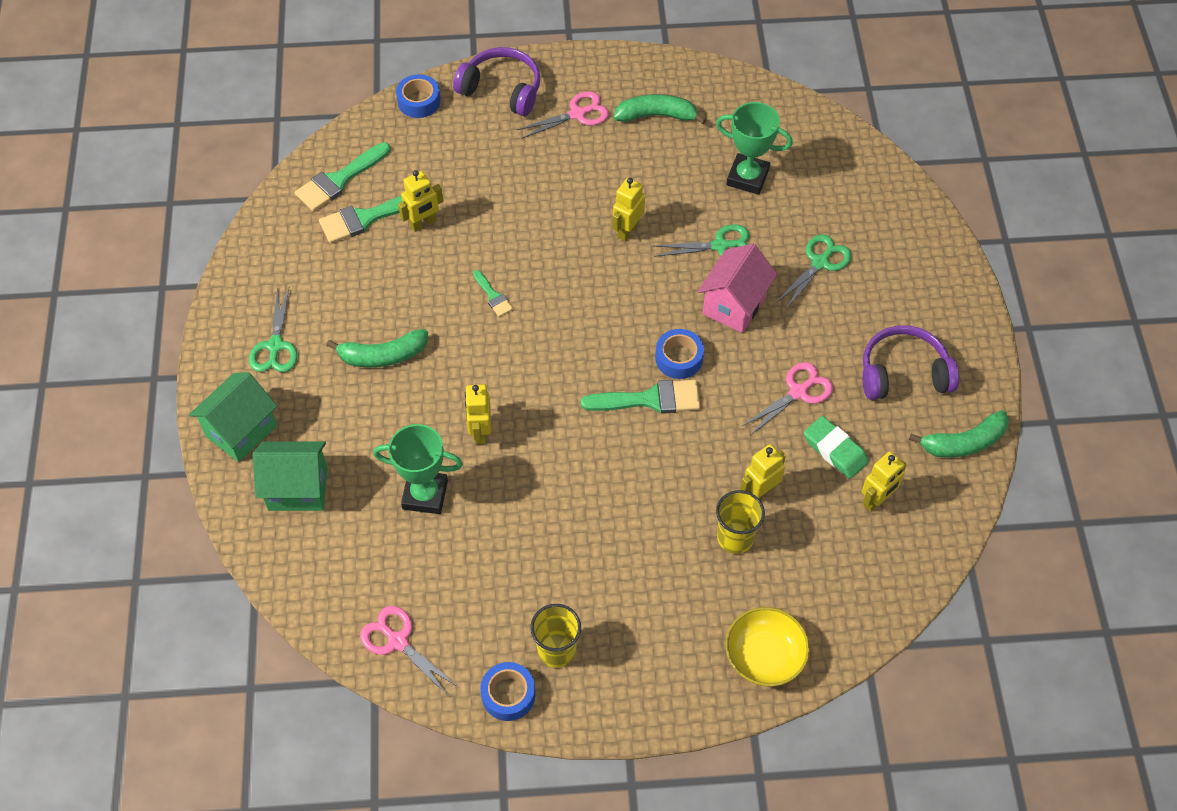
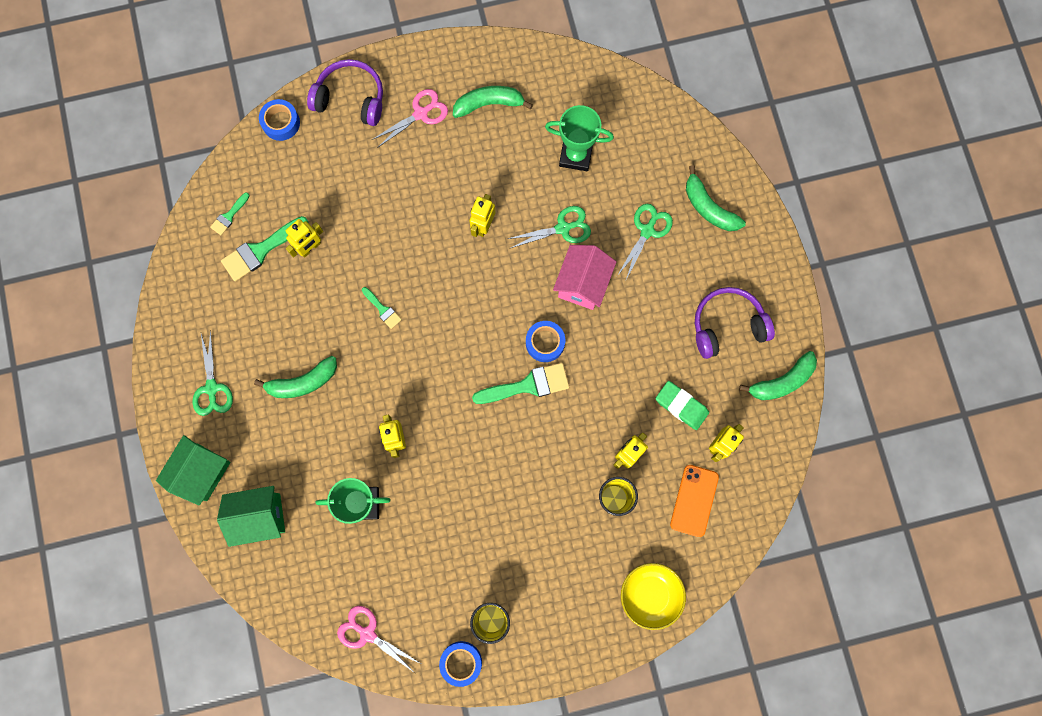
camera: 10 degrees left, 20 degrees up
(339, 180) = (229, 216): green brush -> green brush, size x0.54
(798, 392) = (645, 358): pink scissors -> none
(836, 556) = (694, 500): none -> orange phone
(896, 250) = (708, 207): none -> green banana

